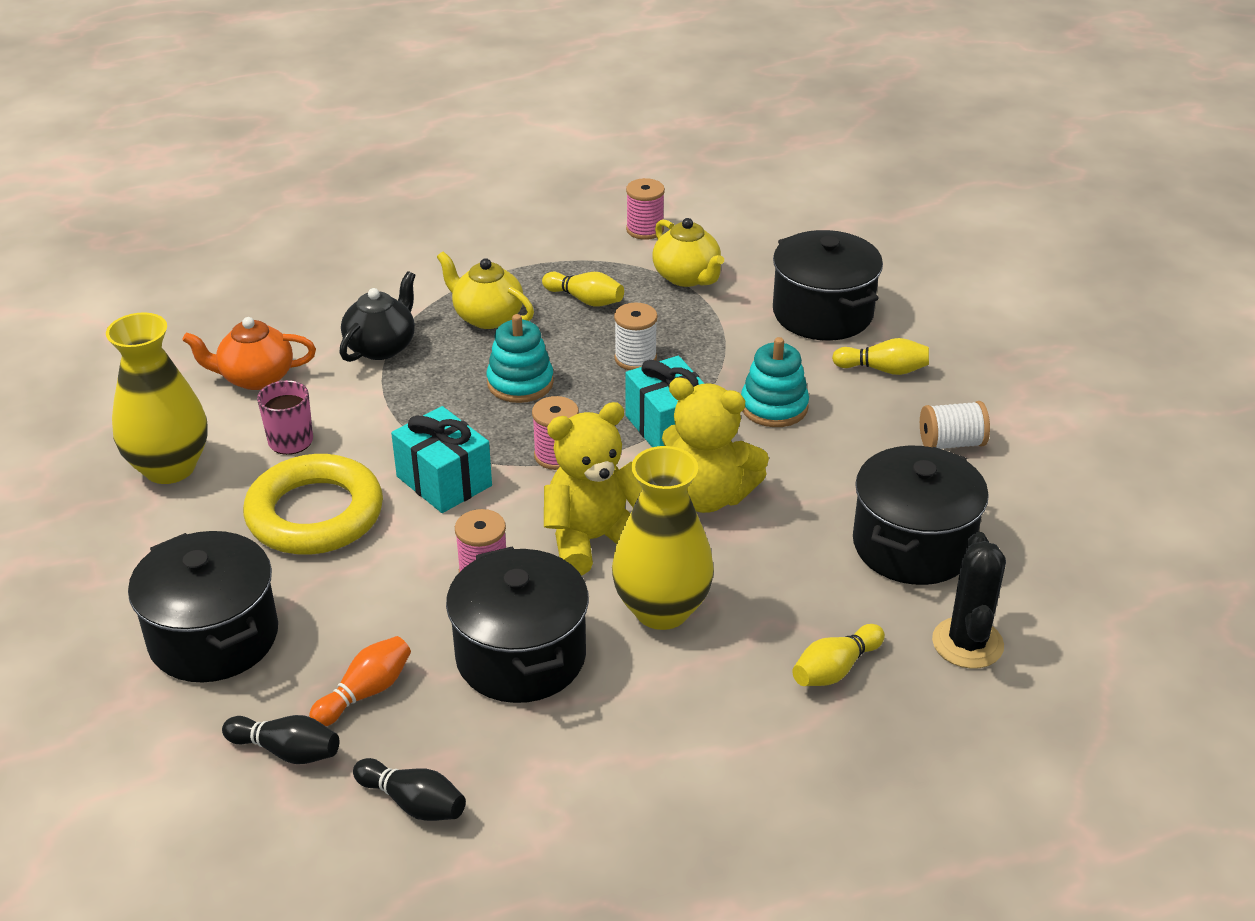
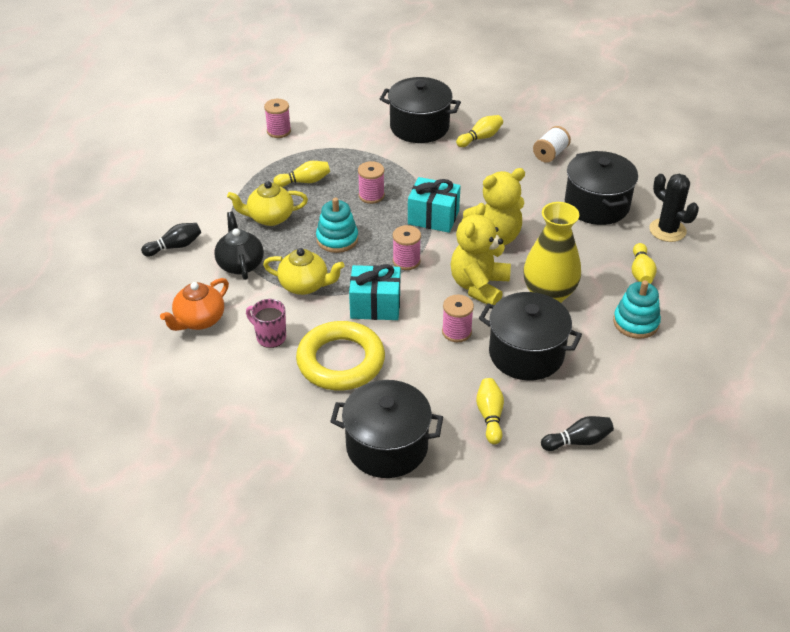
camera: 45 degrees left, 5 degrees up
(169, 467) = (230, 392): yellow vase -> none
(287, 751) = (498, 464): black bowling pin -> black bowling pin (175, 246)
(365, 692) = (490, 416): orange bowling pin -> yellow bowling pin
(635, 359) = (371, 195): white spool -> pink spool
(687, 277) = (334, 143): yellow teapot -> yellow teapot (304, 285)
(774, 407) = (462, 181): turquoise stacking toy -> turquoise stacking toy (636, 322)

